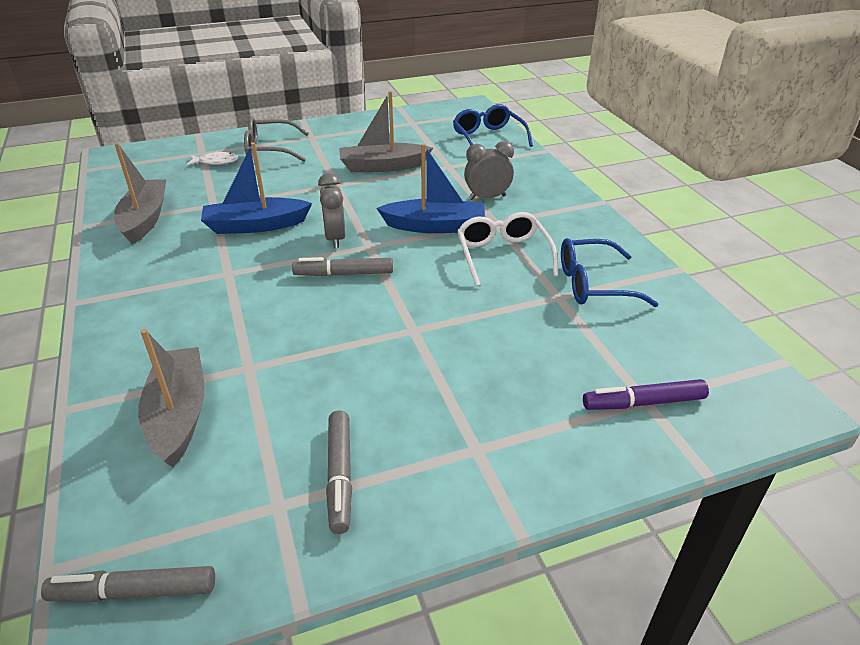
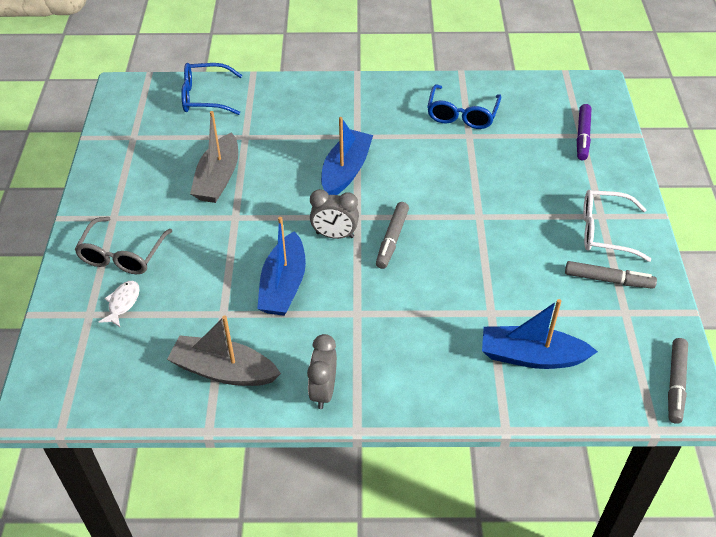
camera: 70 degrees left, 10 degrees up
(178, 414) = (531, 356): grey boat -> blue boat
(487, 197) = (316, 129): grey clock -> grey clock (323, 391)
(503, 256) = (407, 146): white glasses -> white glasses (605, 232)

